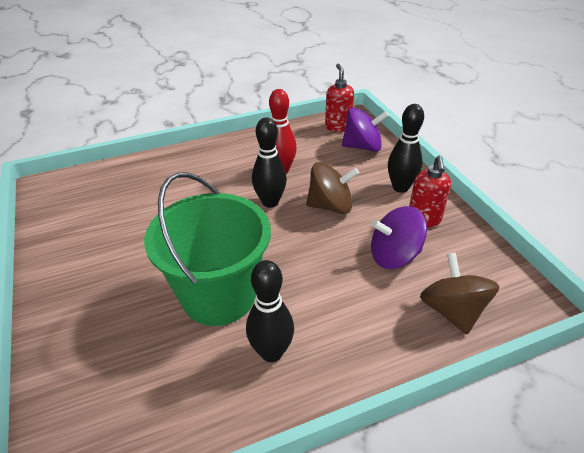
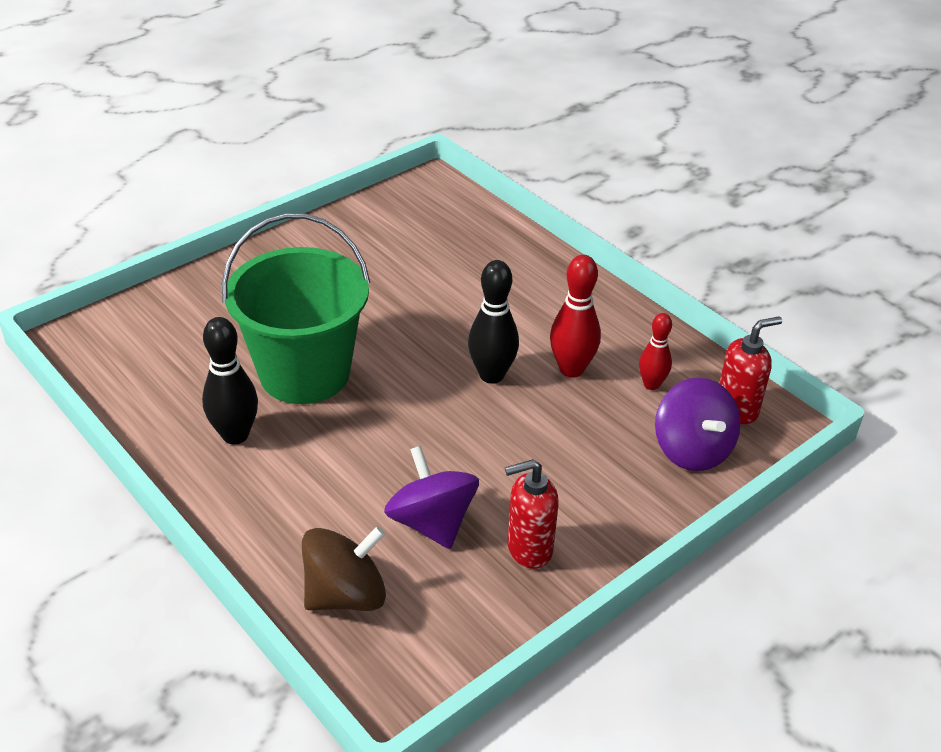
camera: 70 degrees right, 0 degrees up
(307, 147) = (651, 384): none -> red bowling pin
(330, 206) = (512, 438): brown spinning top -> none
(400, 187) = (599, 512): black bowling pin -> none

